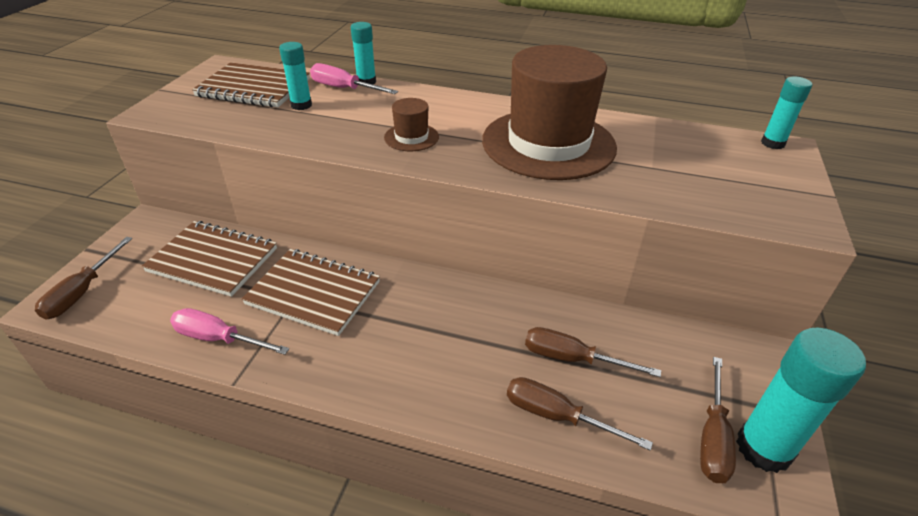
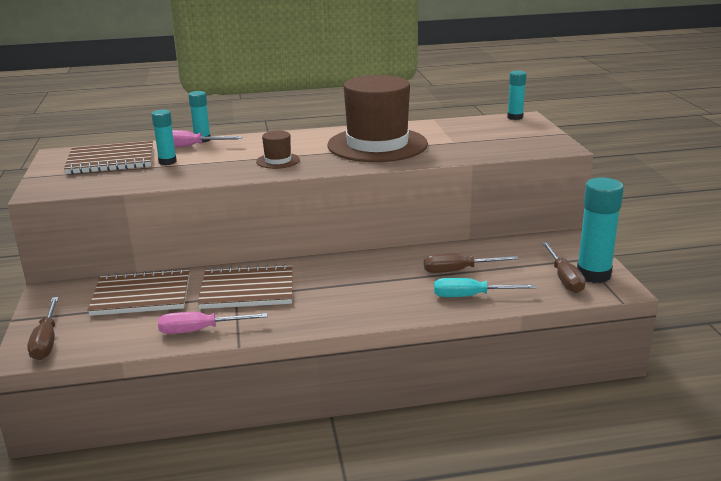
camera: 25 degrees left, 15 degrees down
(557, 416) = (471, 296): brown screwdriver -> turquoise screwdriver

